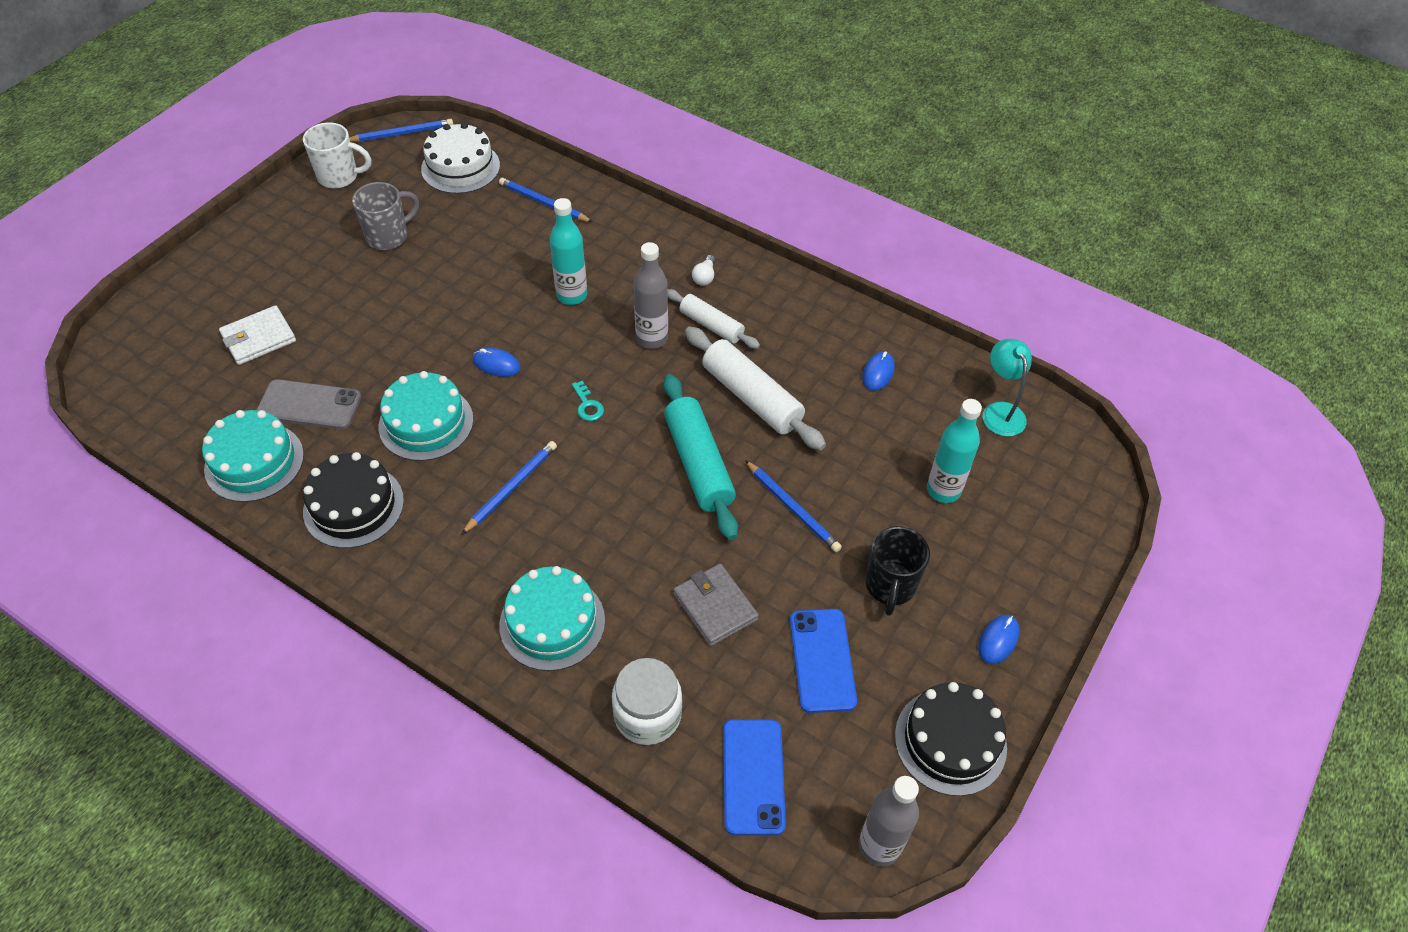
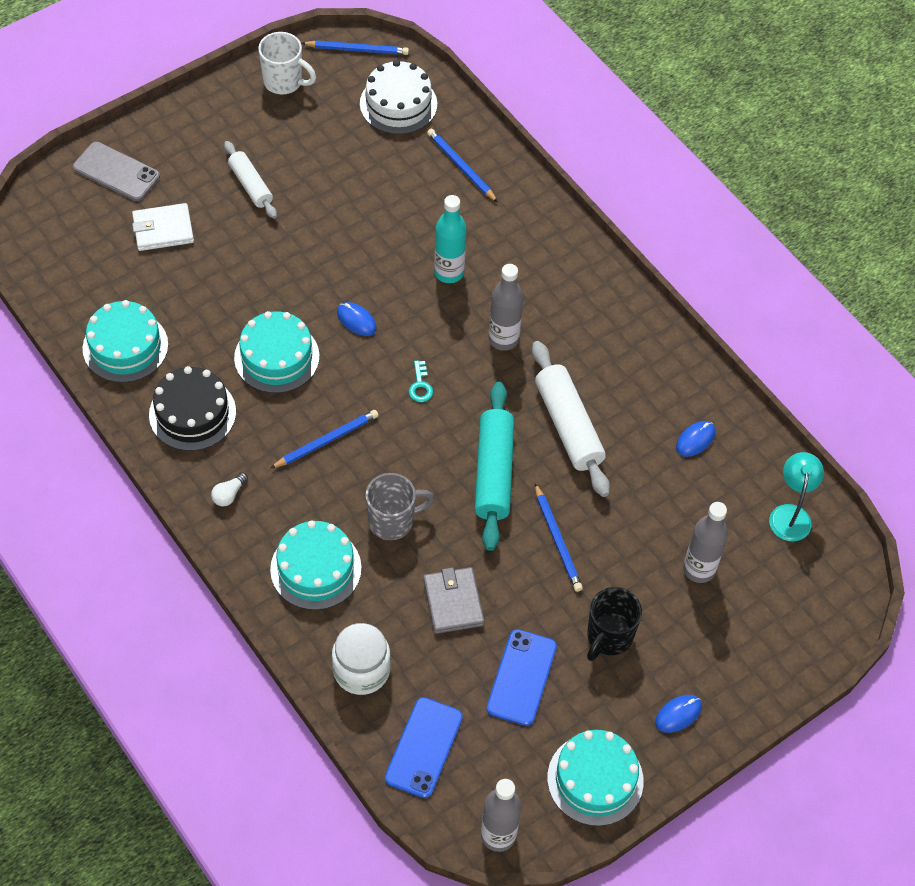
camera: 20 degrees right, 5 degrees up
(309, 405) = (186, 308): grey phone -> grey phone (116, 172)
(389, 236) = (307, 160): grey mug -> grey mug (393, 521)
(704, 277) = (578, 292): white light bulb -> white light bulb (229, 494)
(711, 325) = (563, 343): white rolling pin -> white rolling pin (250, 185)
(943, 490) = (699, 569): turquoise bottle -> grey bottle
(950, 741) = (595, 779): black cake -> turquoise cake

